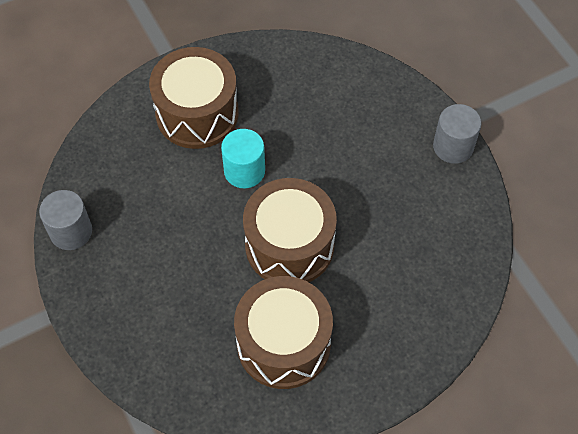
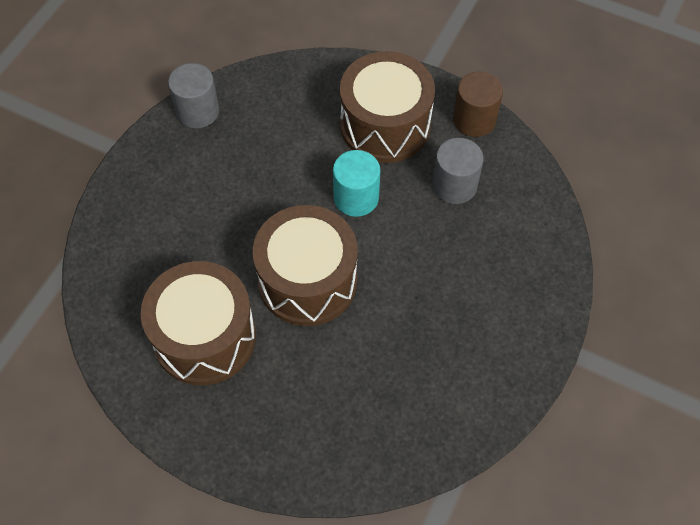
camera: 55 degrees right, 0 degrees up
(241, 56) = (474, 120): none -> brown cylinder
(453, 147) = (530, 358): grey cylinder -> grey cylinder (454, 185)

